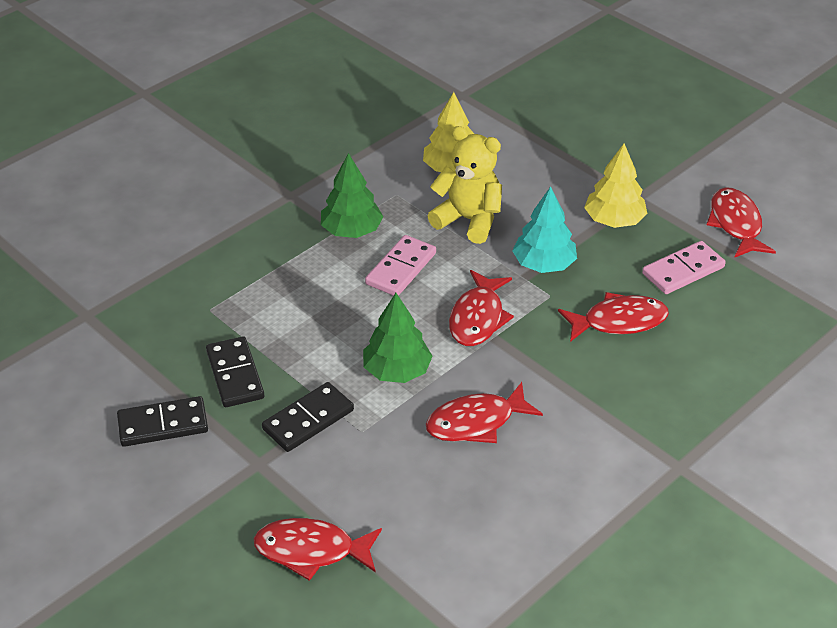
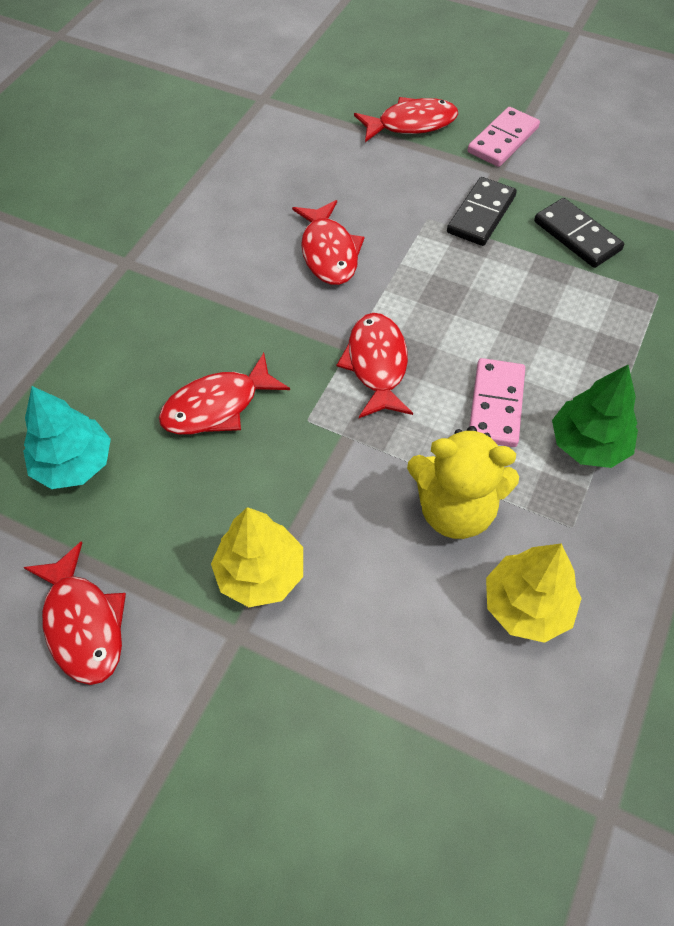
camera: 160 degrees right, 15 degrees up
(163, 424) = (600, 178): black domino -> none
(397, 371) = (429, 281): green tree -> none
(476, 422) = (328, 252): red fish -> red fish turned 120 degrees clockwise
(544, 264) = (330, 464): turquoise tree -> turquoise tree (74, 464)
(683, 270) = (151, 509): pink domino -> pink domino (503, 140)

